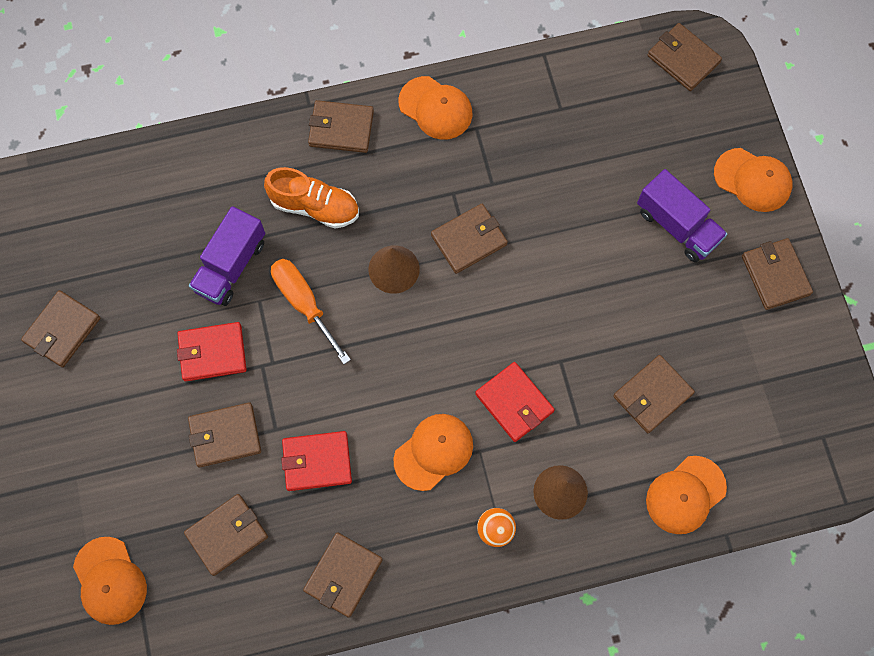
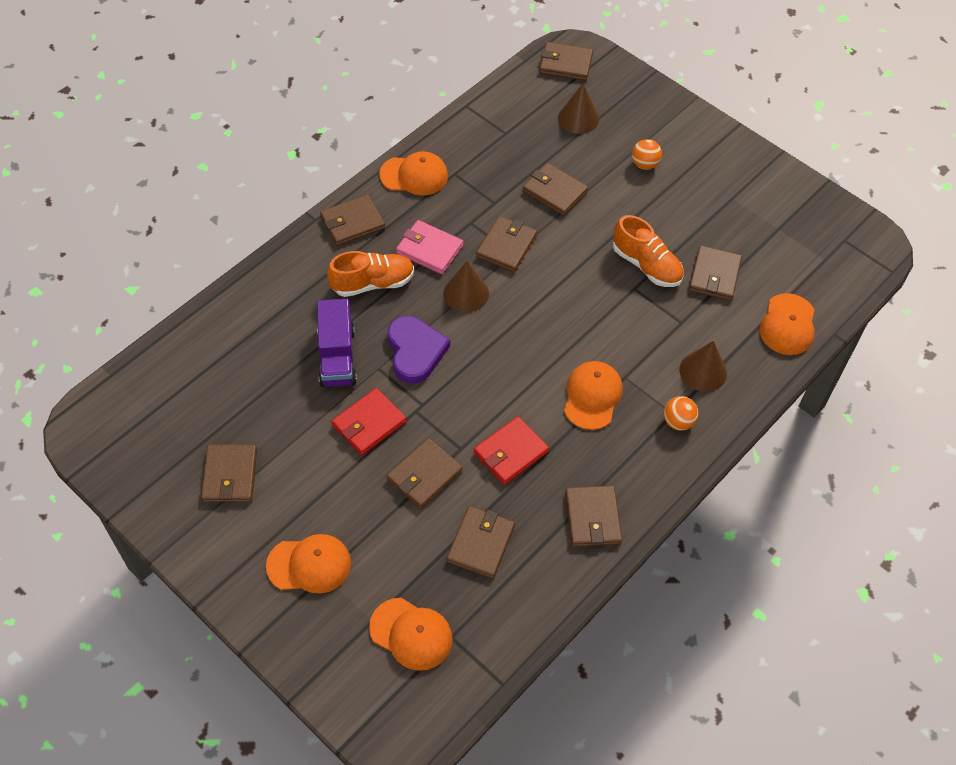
camera: 35 degrees left, 15 degrees down
(304, 303) = (415, 351): orange screwdriver -> purple heart
(393, 200) = (429, 249): none -> pink wallet
(514, 402) = (624, 332): red wallet -> none
(592, 342) = (646, 265): none -> orange shoe
(648, 132) = (578, 118): none -> brown cone
(677, 226) = (644, 164): purple truck -> orange ball
(753, 180) = (671, 112): orange cap -> orange cap (309, 565)
(775, 275) = (733, 161): brown wallet -> brown wallet (554, 192)

